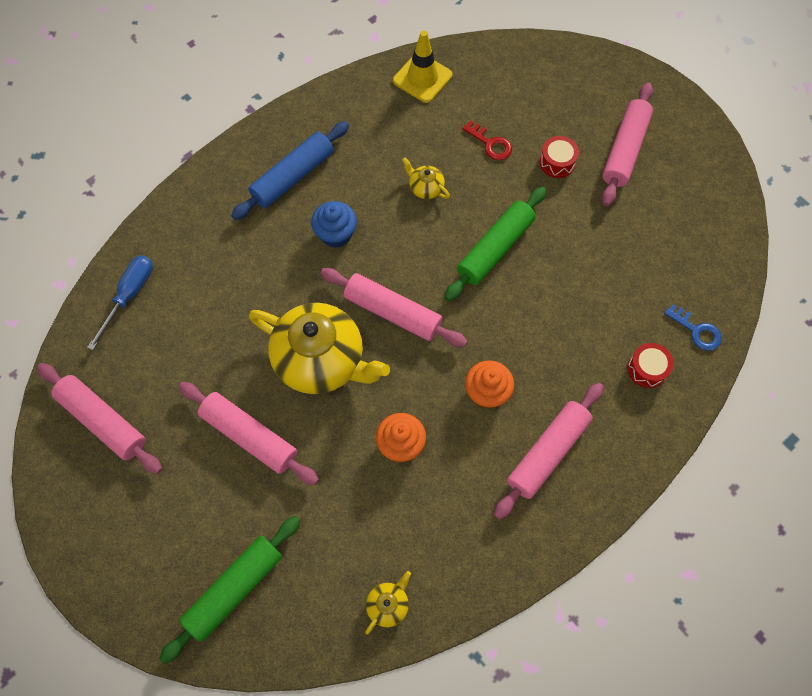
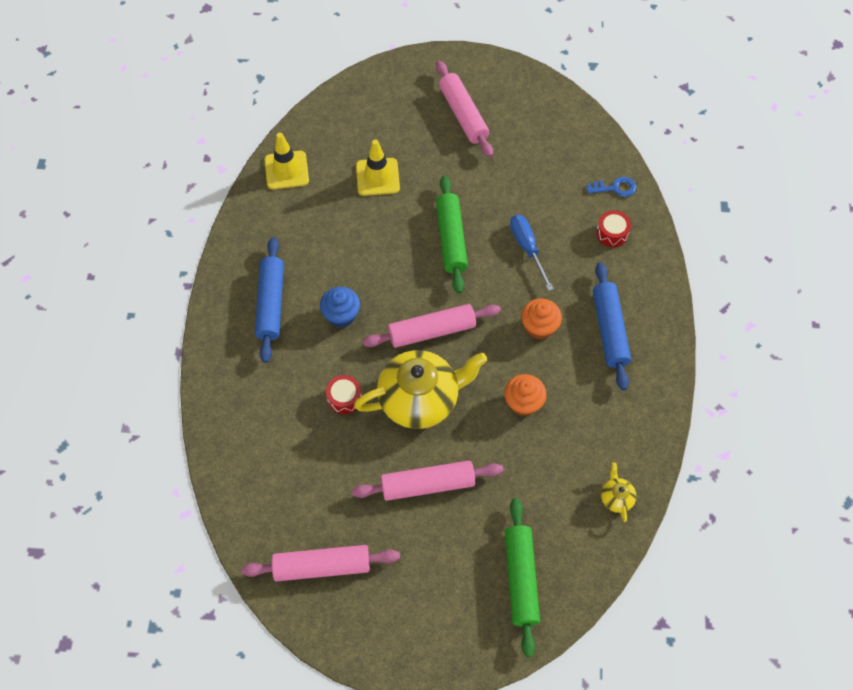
camera: 45 degrees left, 5 degrees down
(129, 295) = (246, 475): blue screwdriver -> blue screwdriver (527, 248)
(425, 188) = (367, 238): yellow teapot -> none
(490, 144) = (377, 177): red key -> yellow traffic cone
(548, 453) = (610, 330): pink rolling pin -> blue rolling pin
(557, 162) = (431, 155): red drum -> red drum (344, 398)

